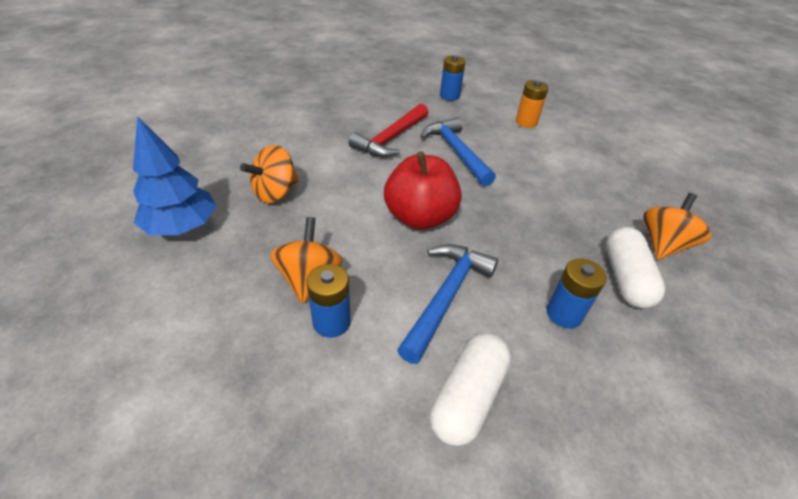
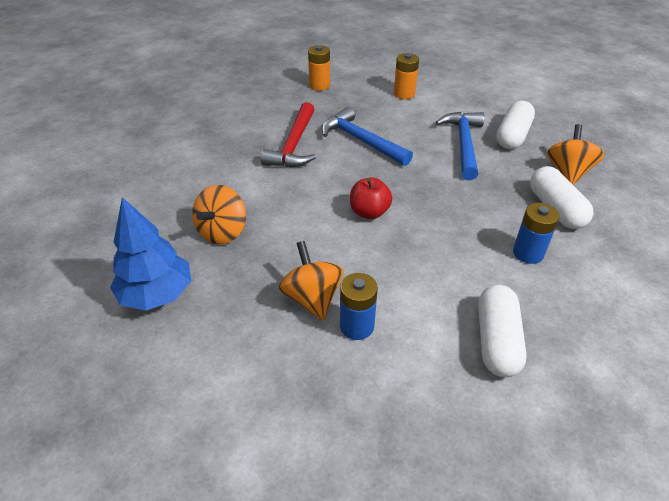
camera: 20 degrees left, 0 degrees up
(419, 217) = (369, 212): red apple -> red apple, size x0.60
(446, 296) = (433, 271): blue hammer -> blue hammer (463, 144)
(449, 96) = (319, 85): blue battery -> orange battery
(618, 190) = (512, 136): none -> white capsule

